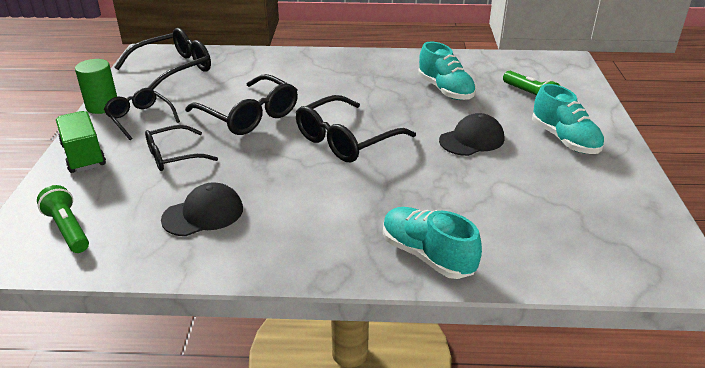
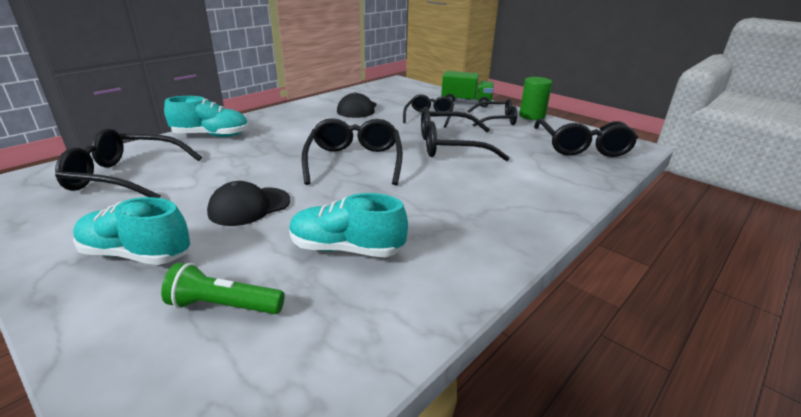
camera: 130 degrees right, 5 degrees down
(68, 229) = (398, 90): green flashlight -> none
(472, 140) = (249, 206): black cap -> black cap turned 45 degrees clockwise
(553, 224) = (126, 177): none -> black glasses

